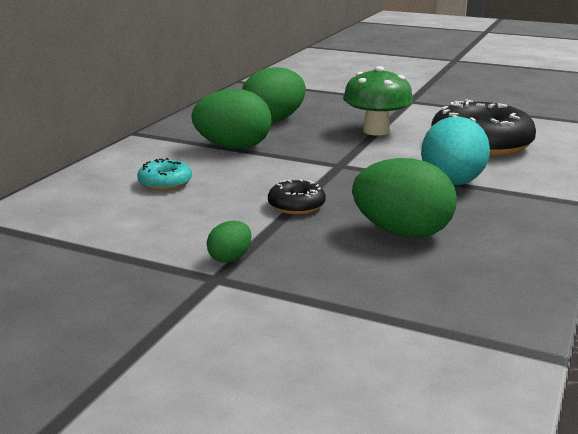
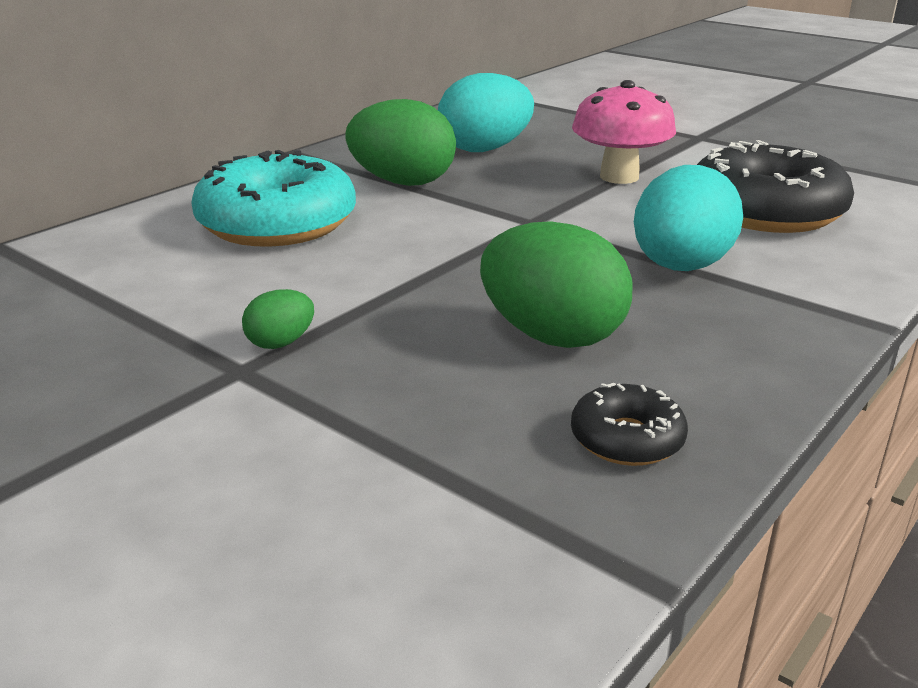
camera: 15 degrees right, 5 degrees up
(165, 183) = (277, 223): turquoise donut -> turquoise donut, size x2.14
(273, 120) = (484, 149): green egg -> turquoise egg
(296, 205) = (427, 276): black donut -> black donut (627, 439)
(376, 131) = (619, 177): green mushroom -> pink mushroom

